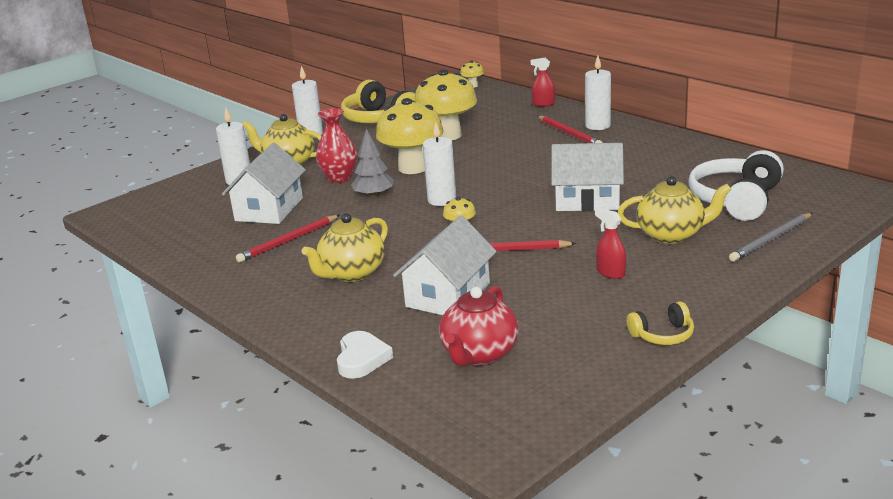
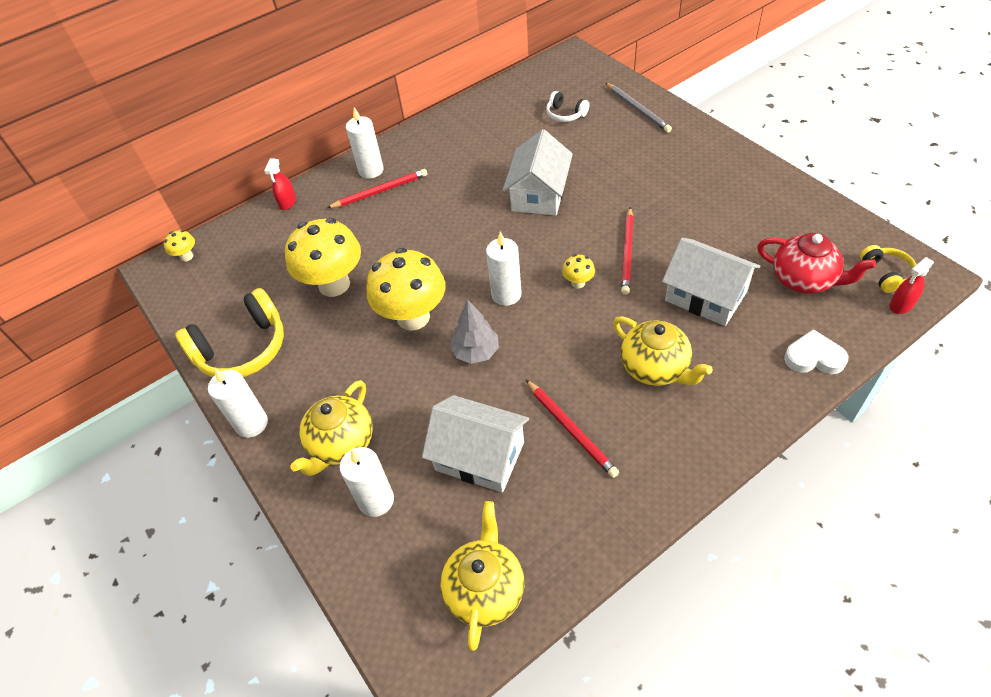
camera: 80 degrees left, 25 degrees up
(339, 178) = (413, 386): red vase -> none
(610, 273) = (677, 195): red spray bottle -> red spray bottle (901, 305)
(663, 335) = (774, 180): yellow headphones -> yellow headphones (885, 274)
(671, 235) = (618, 155): yellow teapot -> yellow teapot (485, 589)
(736, 200) = (565, 114): white headphones -> white headphones, size x0.52

